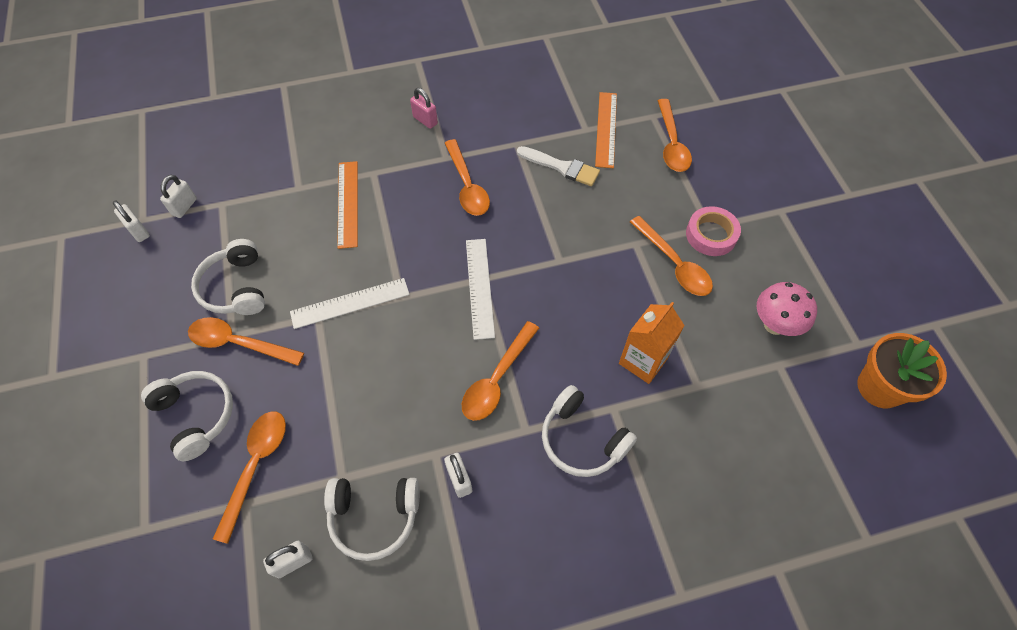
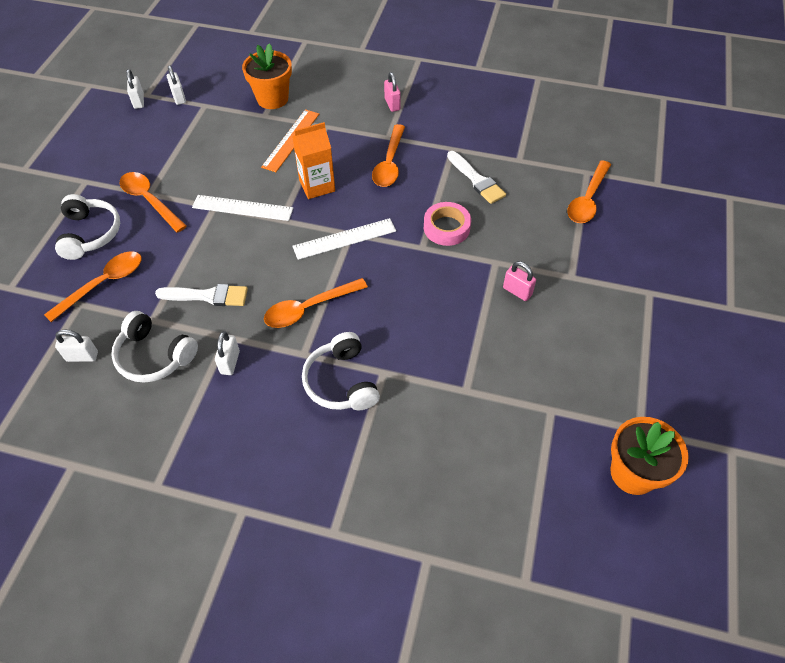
camera: 30 degrees right, 5 degrees down
(184, 207) = (179, 97): white padlock -> white padlock turned 75 degrees counterclockwise
(235, 287) = (174, 164): white headphones -> none
(294, 165) = (272, 99): none -> orange flower pot
(383, 419) = (208, 296): none -> white brush
(479, 287) = (344, 239): white ruler -> white ruler turned 45 degrees clockwise
(606, 129) = (537, 166): orange ruler -> none
(643, 361) = (434, 350): orange carton -> orange carton (317, 186)
(674, 264) = (517, 291): orange spoon -> pink padlock
(711, 235) = (568, 283): pink tape -> pink tape (446, 227)
(774, 325) = (571, 377): pink mushroom -> none

